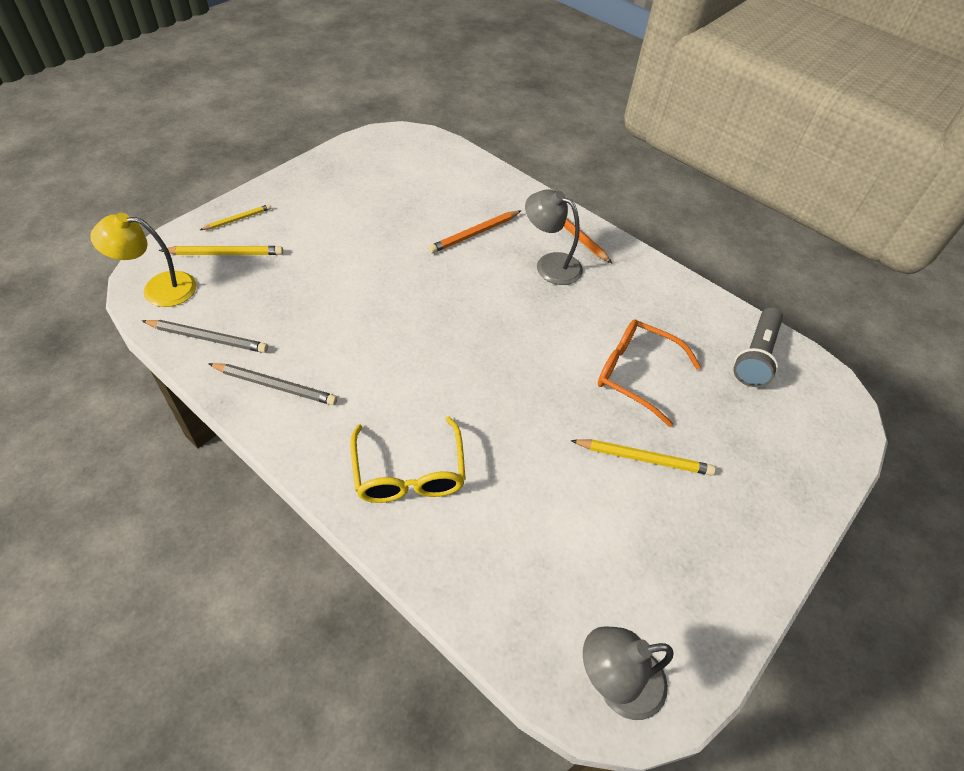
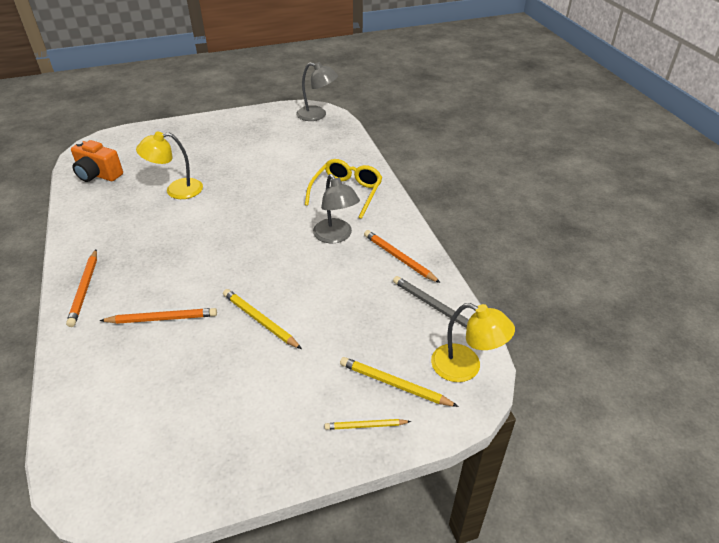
camera: 145 degrees left, 10 degrees down
(275, 386) = (399, 258): grey pencil -> orange pencil
(550, 264) = (137, 270): grey lamp -> grey lamp (336, 236)
(636, 374) = (176, 190): orange glasses -> yellow lamp
(644, 458) = (223, 160): yellow pencil -> yellow pencil (260, 320)
(755, 356) = (98, 175): grey flashlight -> orange camera

